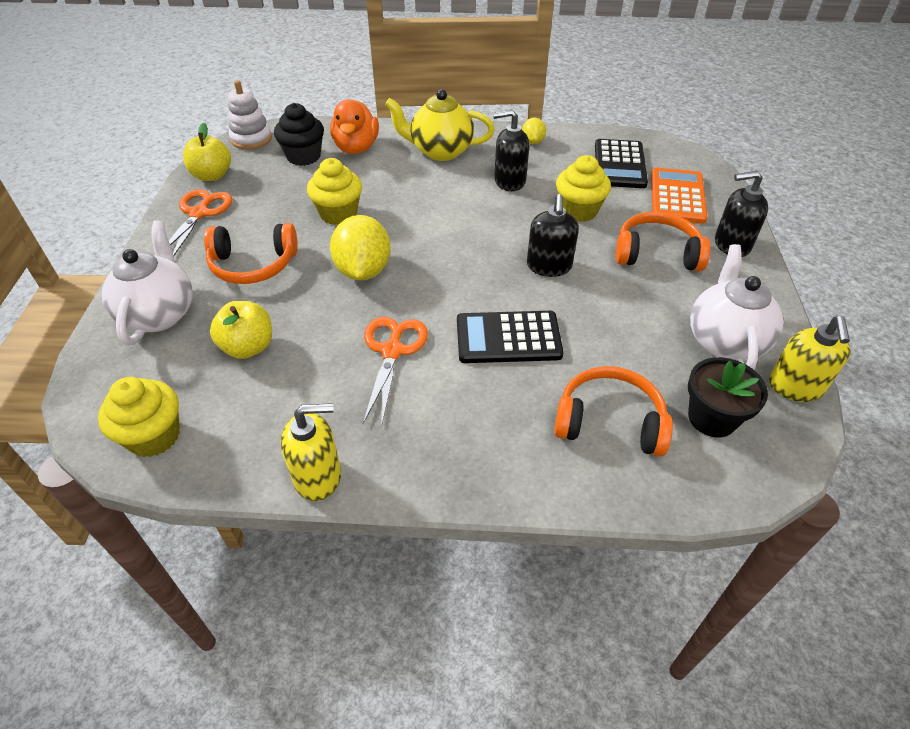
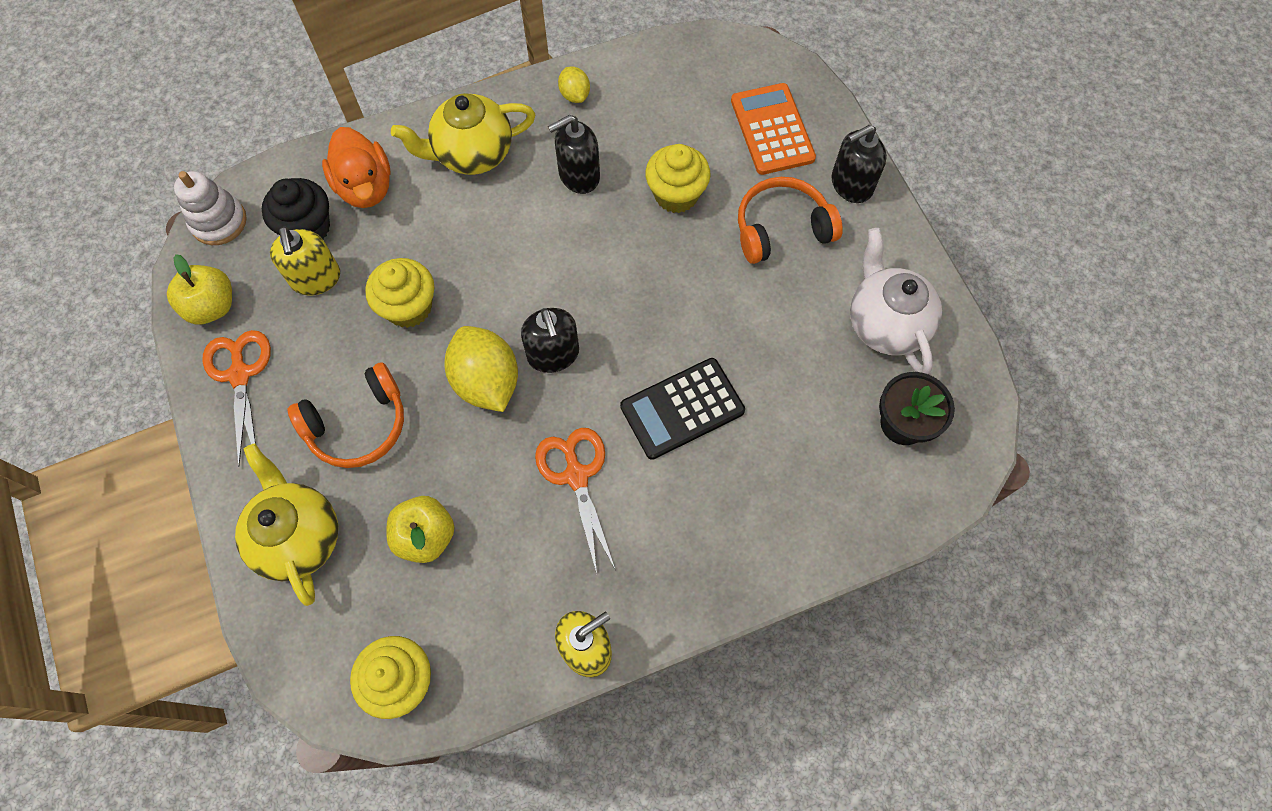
camera: 25 degrees left, 20 degrees up
(159, 314) = (299, 537): white teapot -> yellow teapot
(549, 266) = (680, 293): black soap dispenser -> black soap dispenser (553, 354)
(609, 422) = (817, 468): orange headphones -> none
(619, 165) = (690, 99): black calculator -> none
(795, 387) = (963, 354): yellow soap dispenser -> yellow soap dispenser (316, 279)

